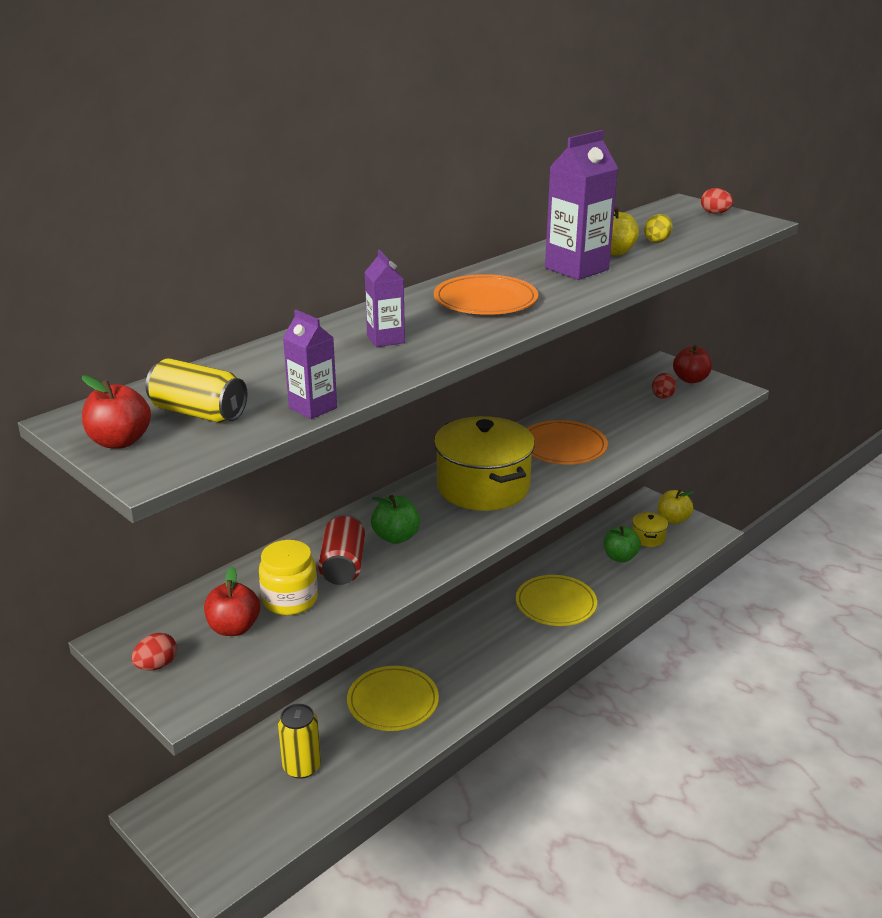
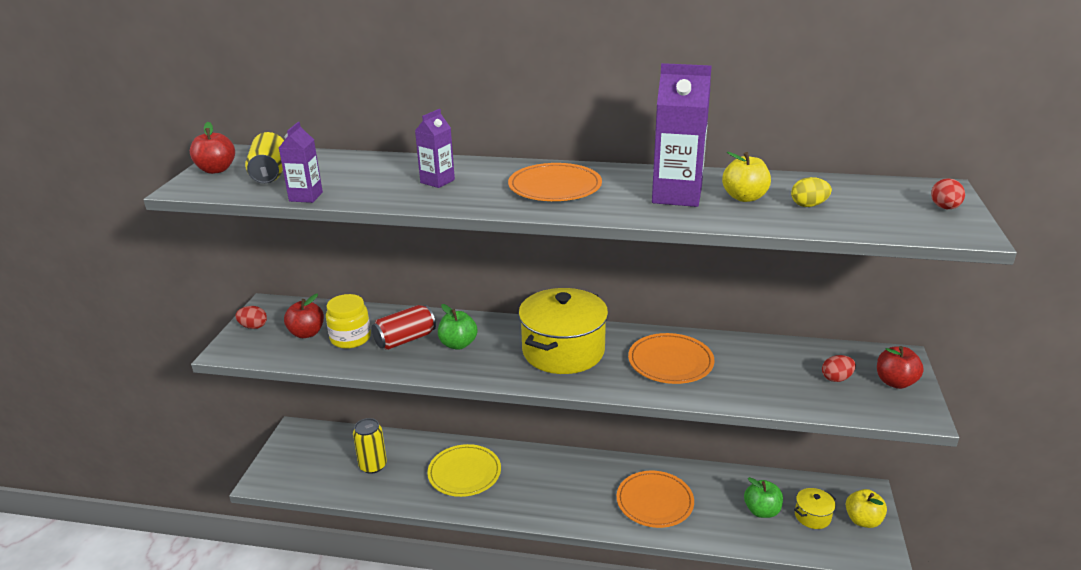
camera: 55 degrees right, 0 degrees up
(556, 604) = (654, 501): yellow plate -> orange plate

